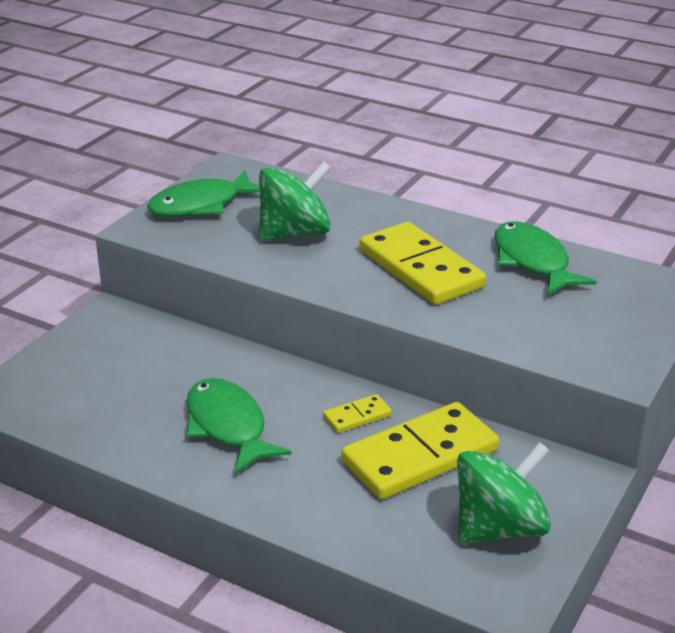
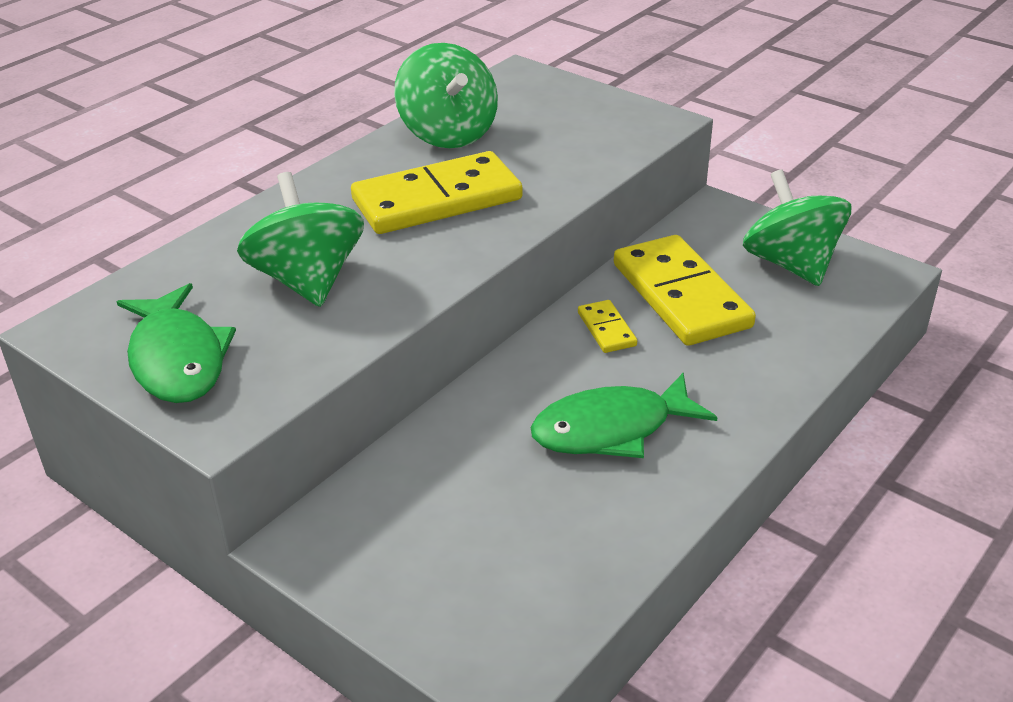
camera: 80 degrees left, 5 degrees up
(533, 261) = (448, 133): green fish -> green spinning top

